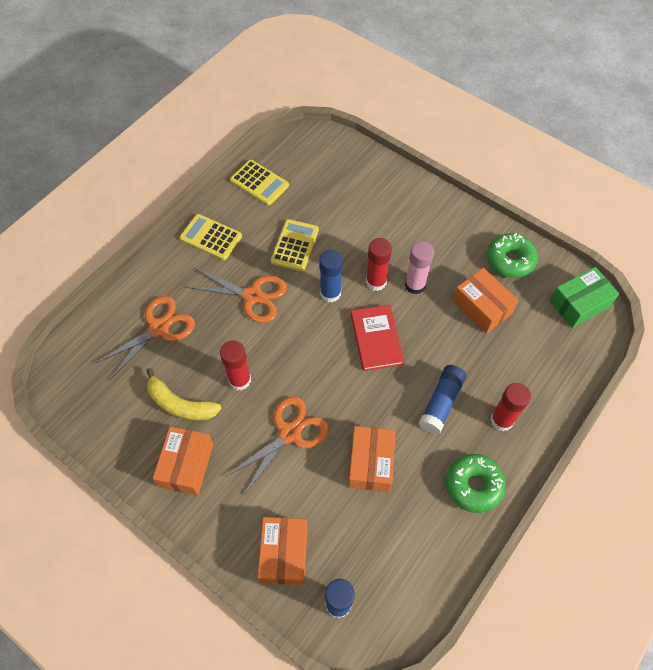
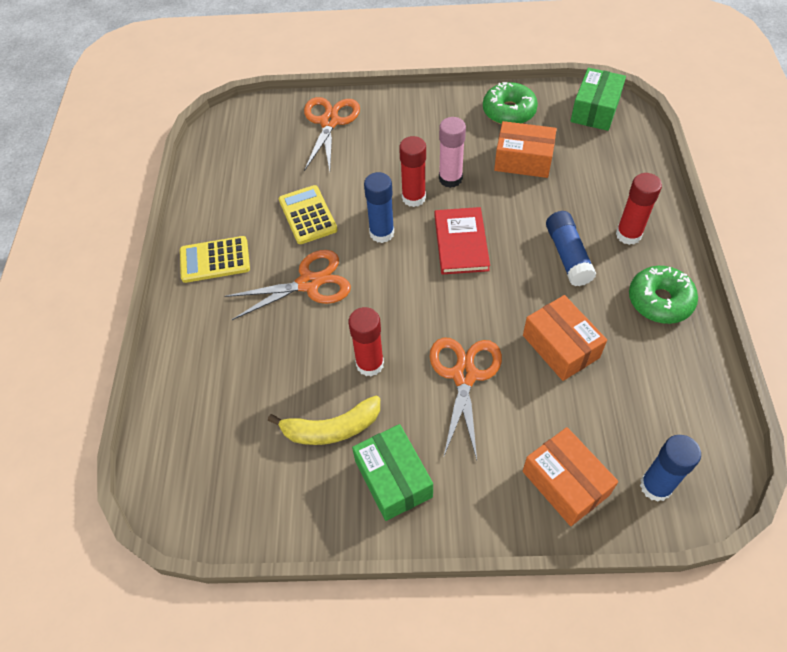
camera: 35 degrees left, 5 degrees down
(158, 328) = (239, 376): orange scissors -> orange scissors (329, 122)
(186, 465) = (393, 479): orange box -> green box
(259, 183) = (219, 184): yellow calculator -> none
(376, 339) = (461, 243): red book -> red book turned 45 degrees clockwise

